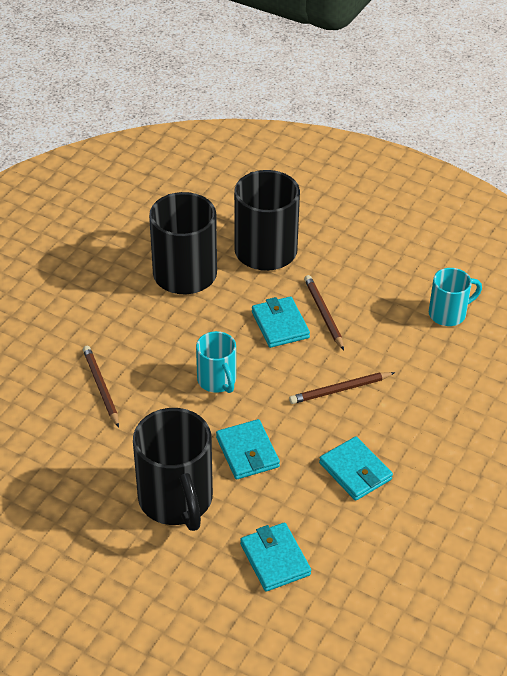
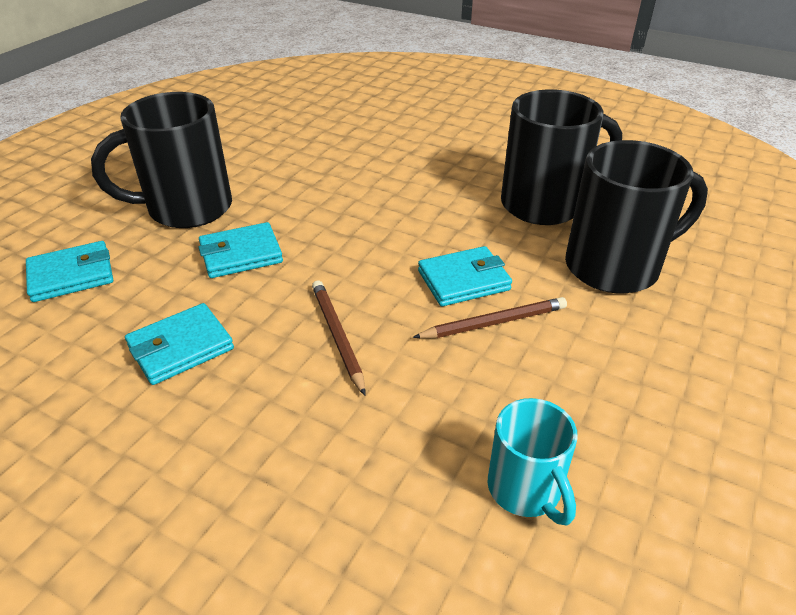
camera: 90 degrees right, 5 degrees down
(101, 387) = (354, 161): brown pencil -> none
(217, 381) = (360, 231): turquoise mug -> none

